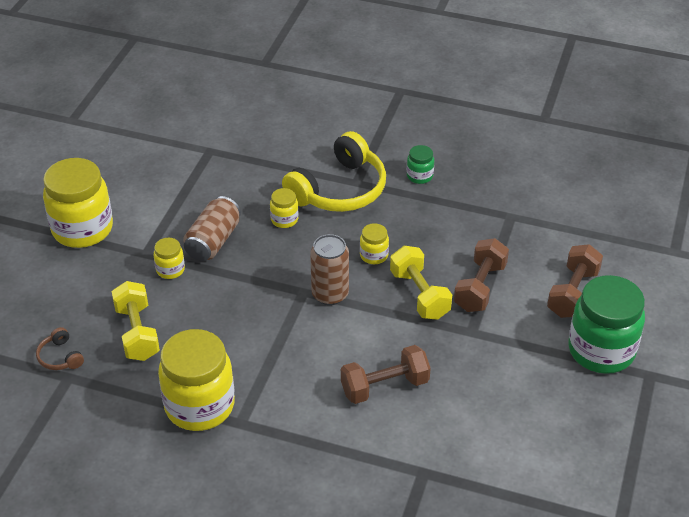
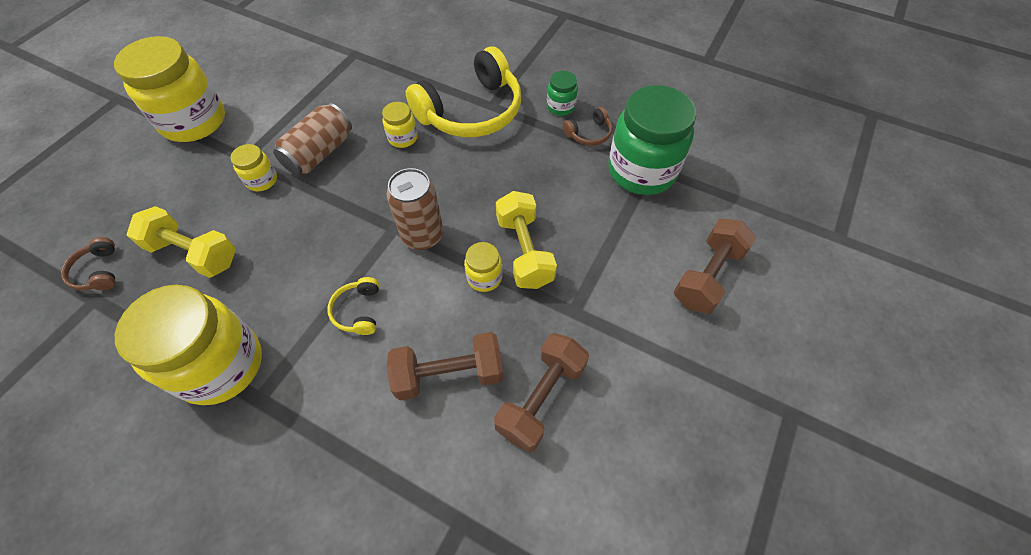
camera: 10 degrees right, 15 degrees up
(137, 333) = (194, 253): yellow dumbbell -> yellow dumbbell turned 60 degrees counterclockwise
(296, 355) = (358, 311): none -> yellow headphones
(374, 255) = (486, 194): yellow jar -> yellow jar (484, 277)
(450, 196) = (589, 134): none -> brown headphones
(480, 287) = (597, 252): brown dumbbell -> brown dumbbell (541, 398)
(601, 350) = (732, 365): green jar -> green jar (641, 171)

